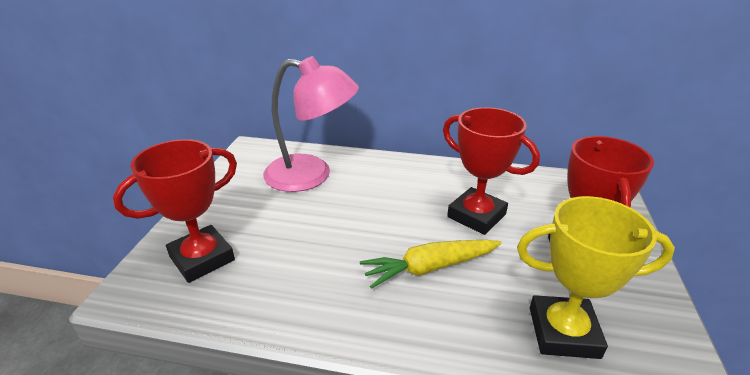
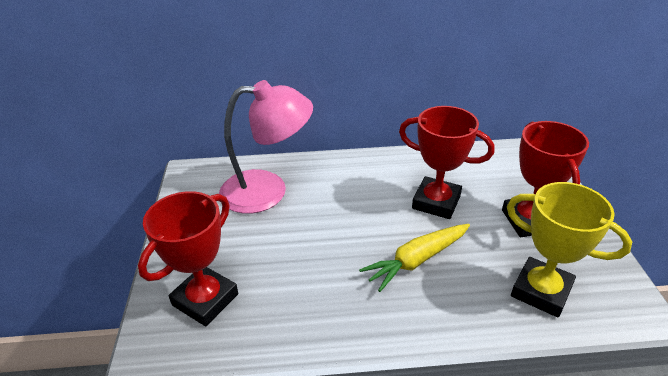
camera: 15 degrees left, 5 degrees up
(563, 332) = (541, 291): yellow trophy -> yellow trophy turned 45 degrees clockwise

